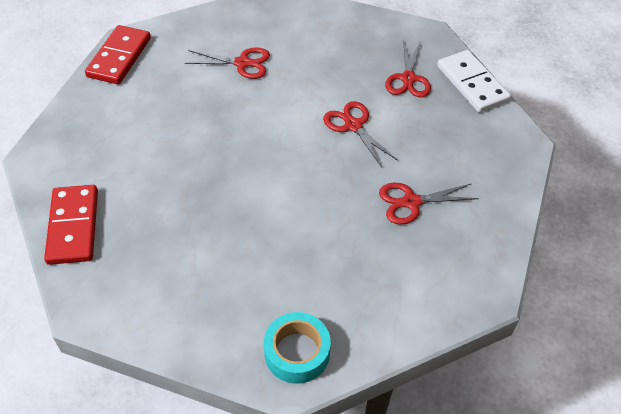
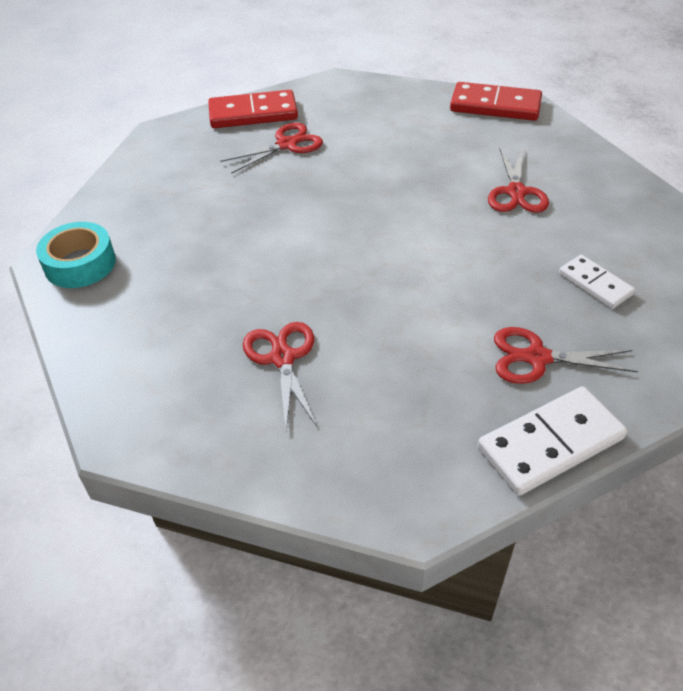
camera: 90 degrees right, 5 degrees down
(344, 43) = (595, 284): none -> white domino
(353, 126) = (420, 297): red scissors -> red scissors (287, 144)

